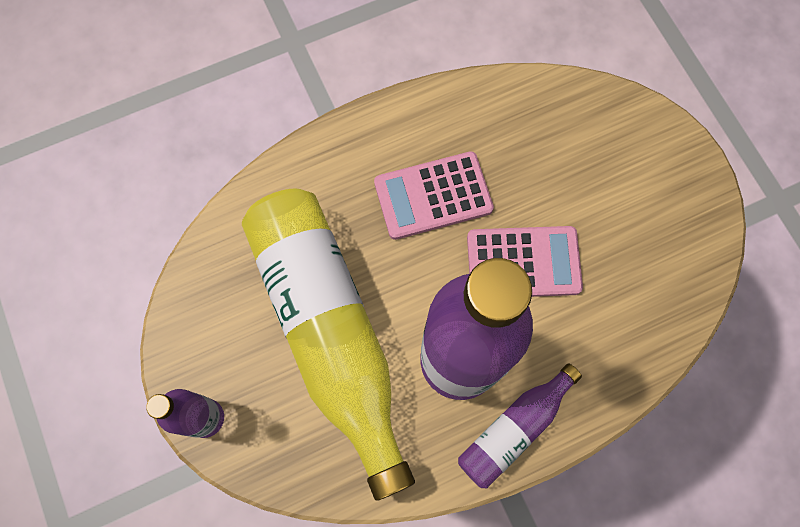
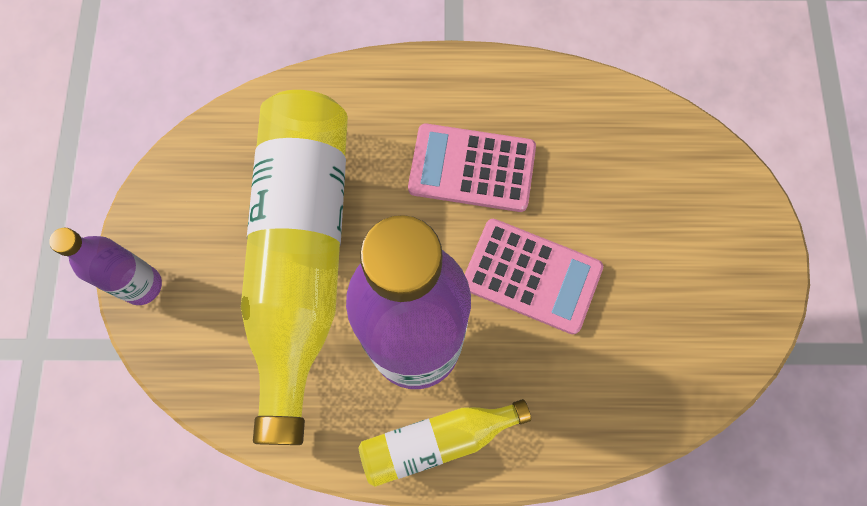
camera: 25 degrees right, 0 degrees up
(514, 428) = (437, 440): purple bottle -> yellow bottle

